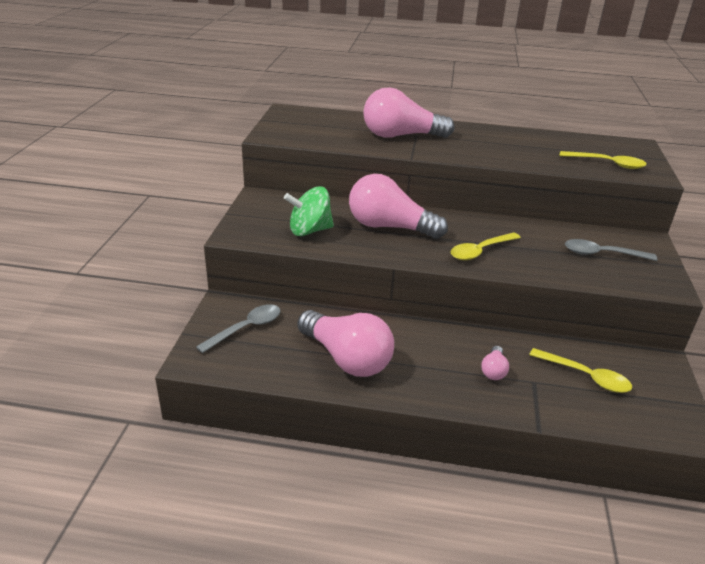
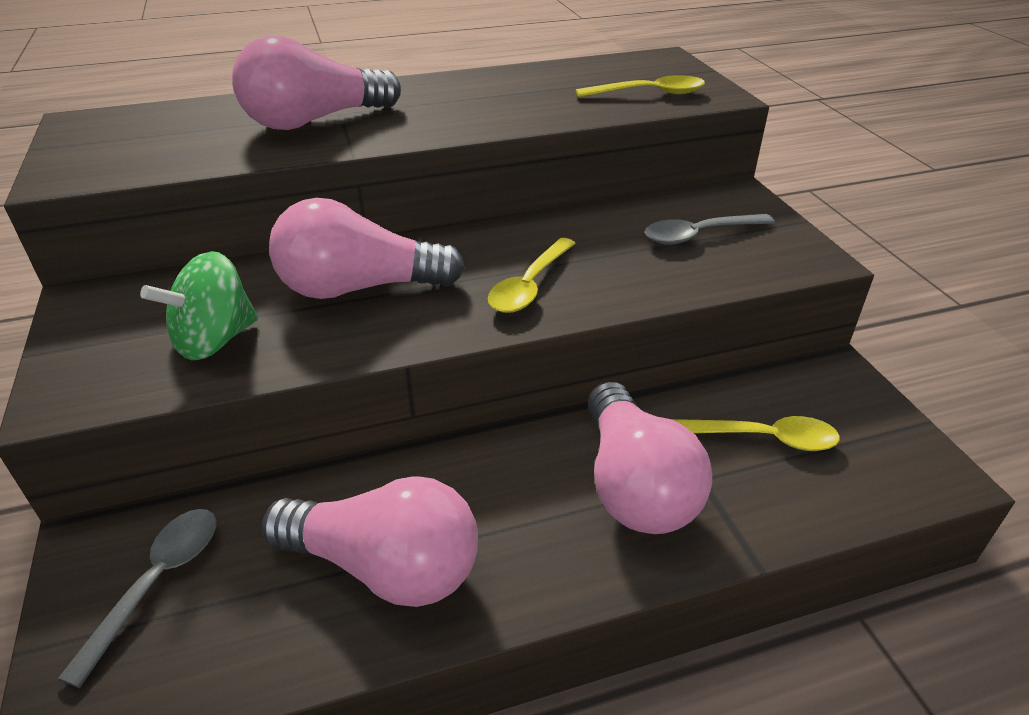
camera: 25 degrees left, 5 degrees up
(493, 370) = (635, 485): pink light bulb -> pink light bulb, size x2.30

